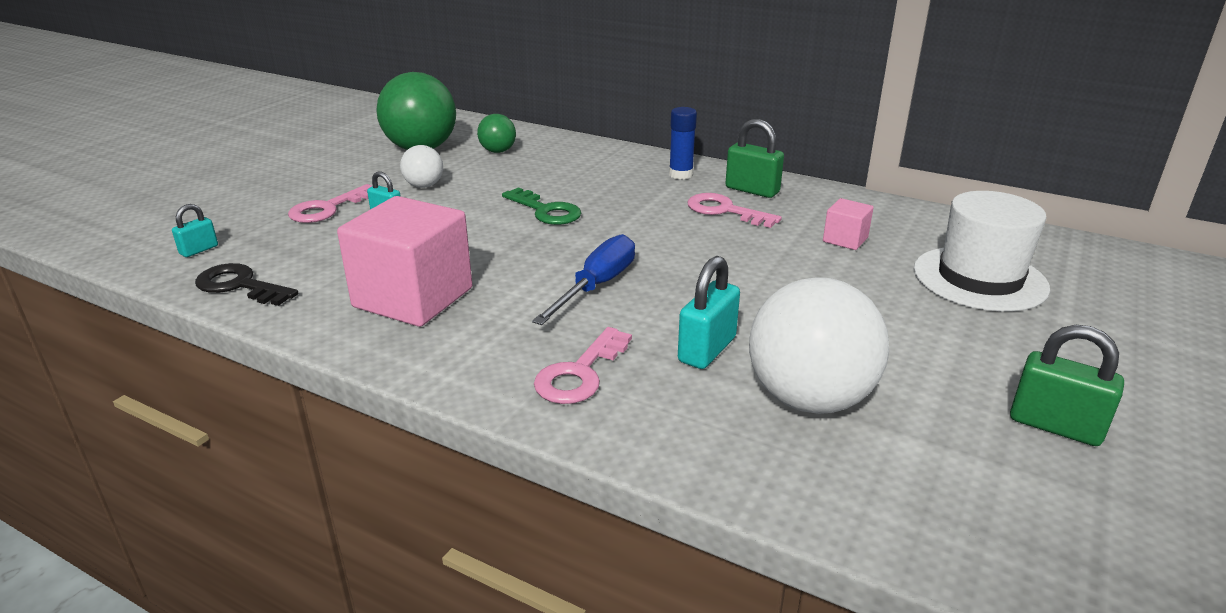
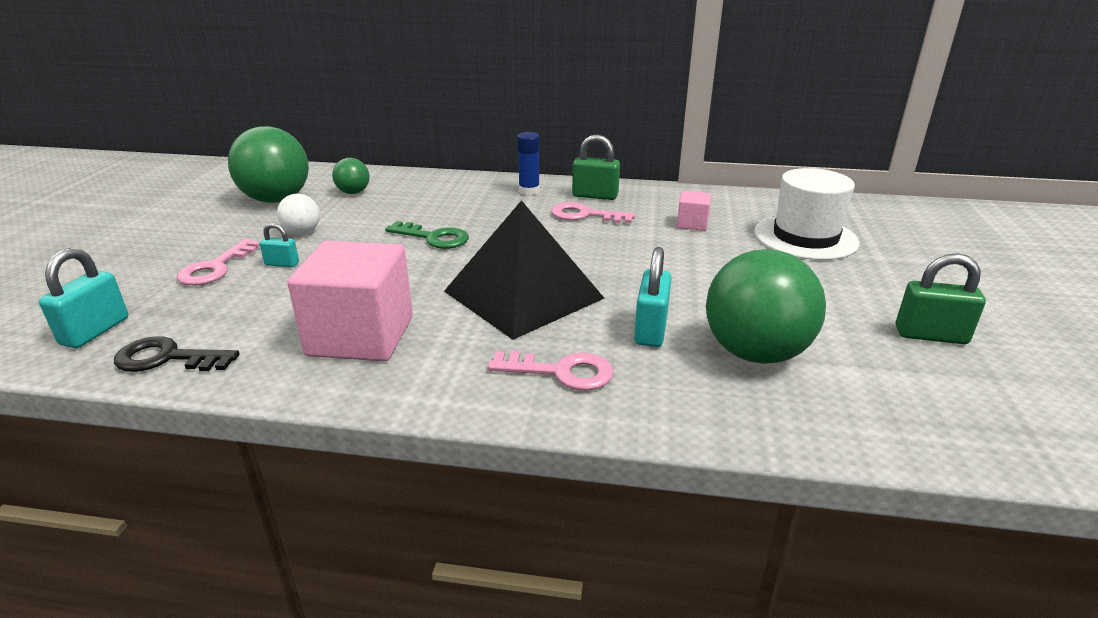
camera: 20 degrees left, 0 degrees up
(199, 250) = (95, 331): turquoise padlock -> turquoise padlock, size x1.70
(580, 373) = (561, 372): pink key -> pink key turned 90 degrees counterclockwise
(597, 286) = (523, 294): blue screwdriver -> black pyramid
(809, 399) = (755, 353): white ball -> green ball

